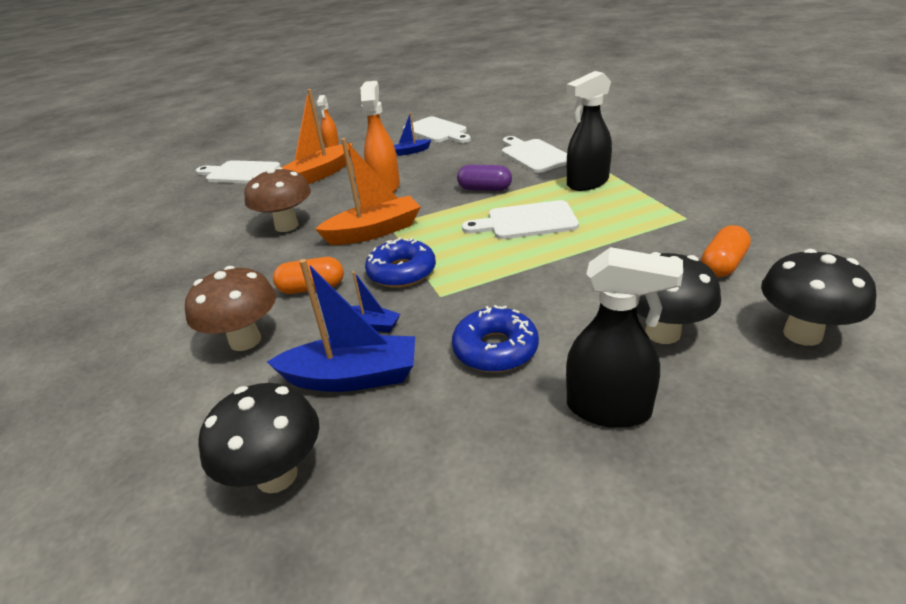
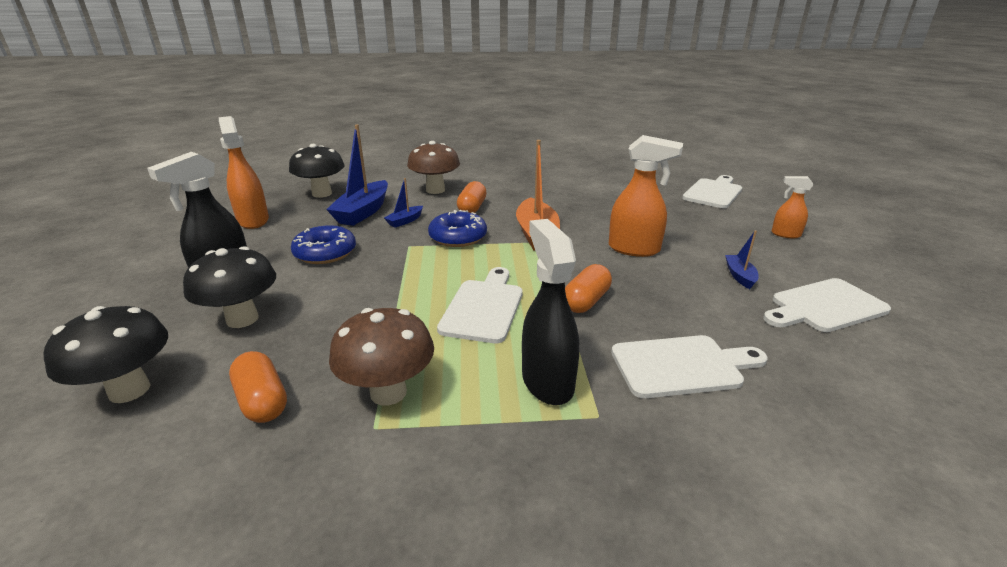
camera: 105 degrees right, 5 degrees down
(286, 226) = (579, 205): brown mushroom -> brown mushroom (388, 392)
(320, 174) = (690, 223): orange boat -> none
(434, 502) = (253, 220): none -> orange spray bottle
(485, 189) = (586, 301): purple capsule -> orange capsule

